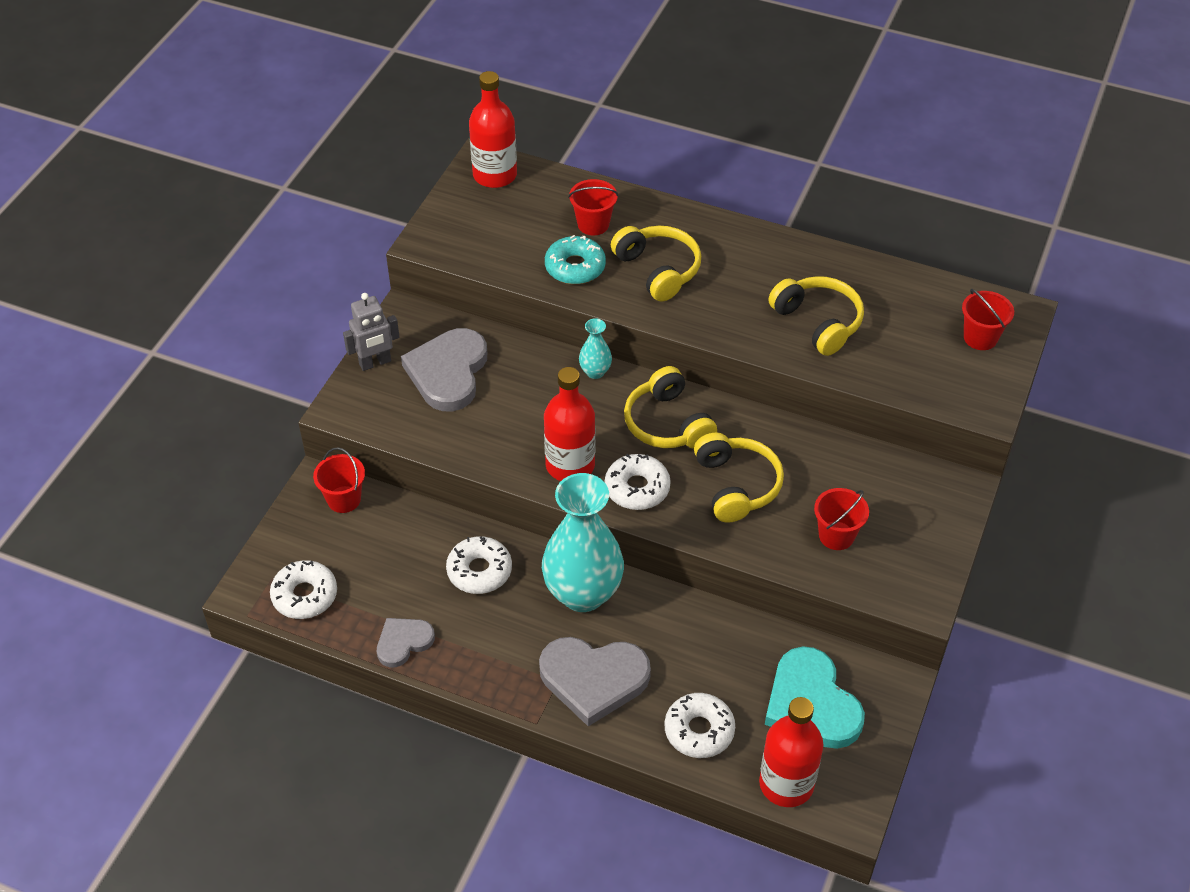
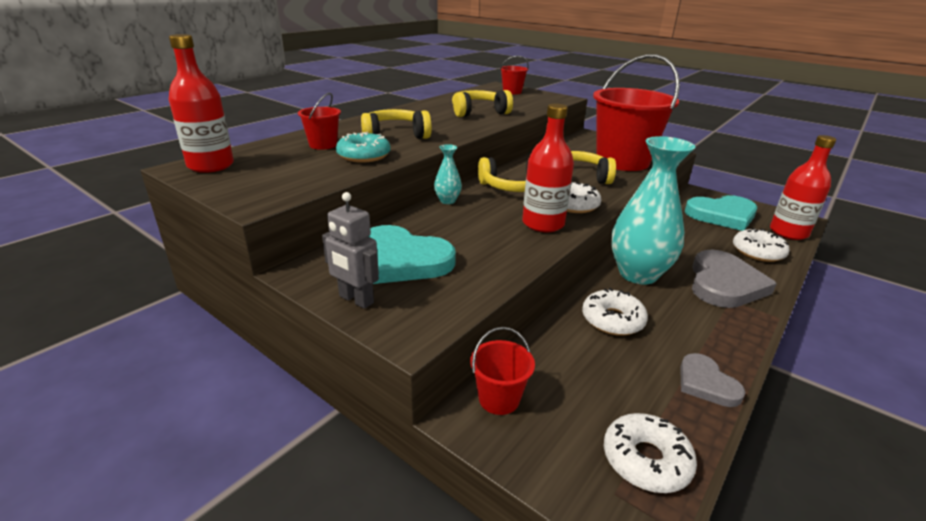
camera: 75 degrees left, 20 degrees down
(375, 363) = (356, 300): grey robot -> grey robot turned 135 degrees clockwise
(448, 372) = (402, 260): grey heart -> turquoise heart
(836, 535) = (622, 161): red bucket -> red bucket, size x2.33

